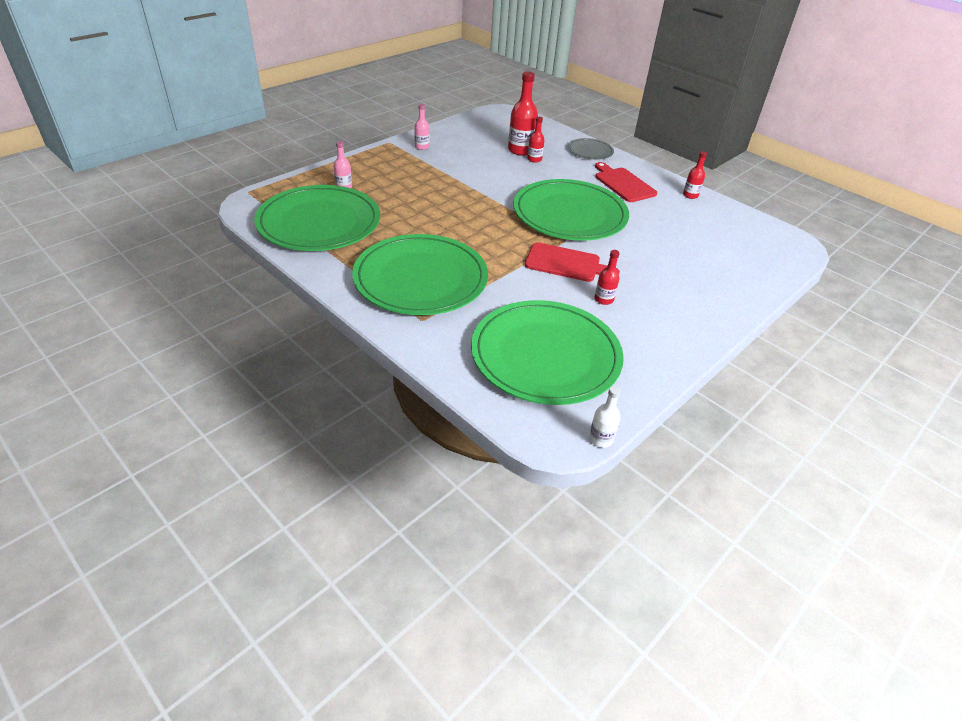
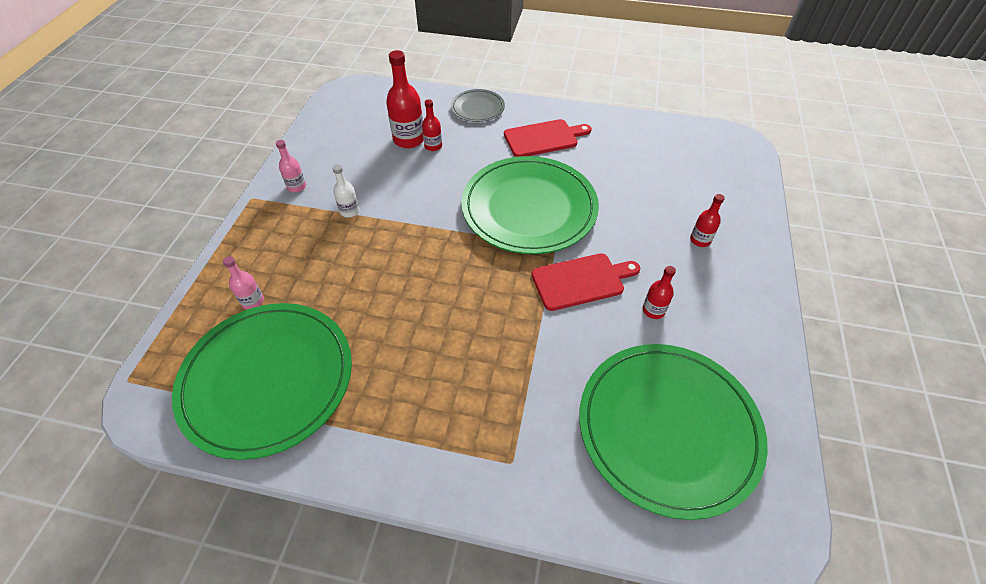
camera: 30 degrees left, 10 degrees up
(420, 278) = (458, 397): green plate -> none
(601, 439) = (806, 511): white bottle -> white bottle (349, 211)
(623, 184) = (543, 138): red cutting board -> red cutting board turned 135 degrees clockwise
(690, 195) = (611, 123): red bottle -> red bottle (700, 240)

